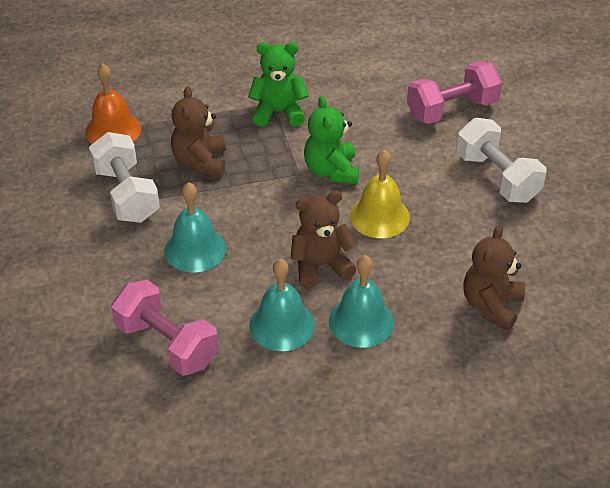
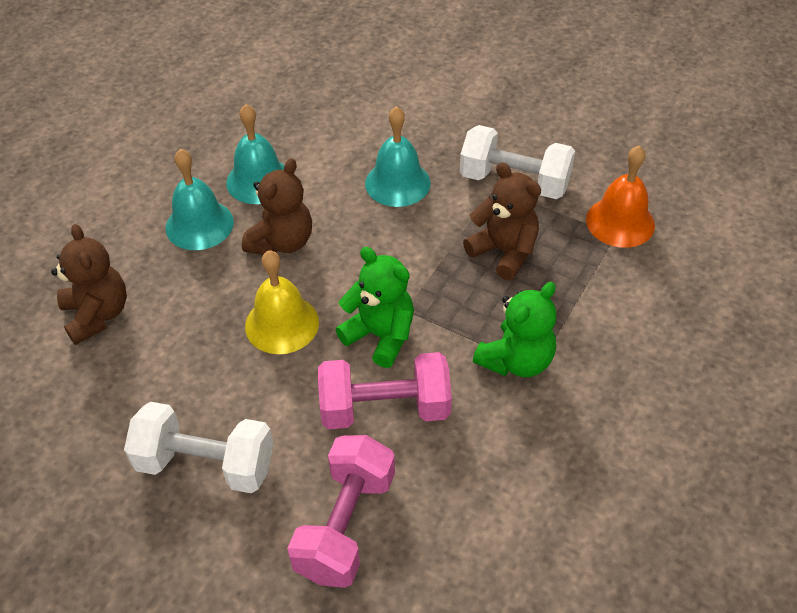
camera: 135 degrees right, 5 degrees up
(166, 344) = (324, 115): pink dumbbell -> pink dumbbell (385, 408)

